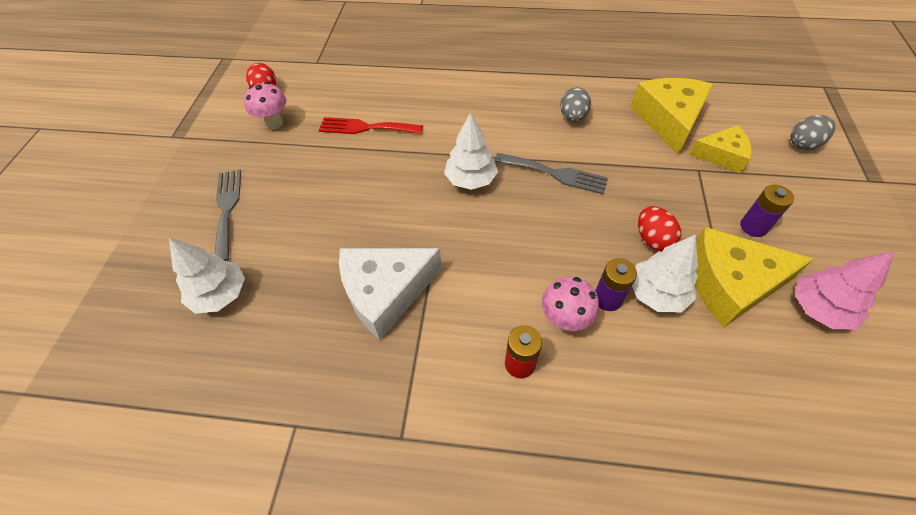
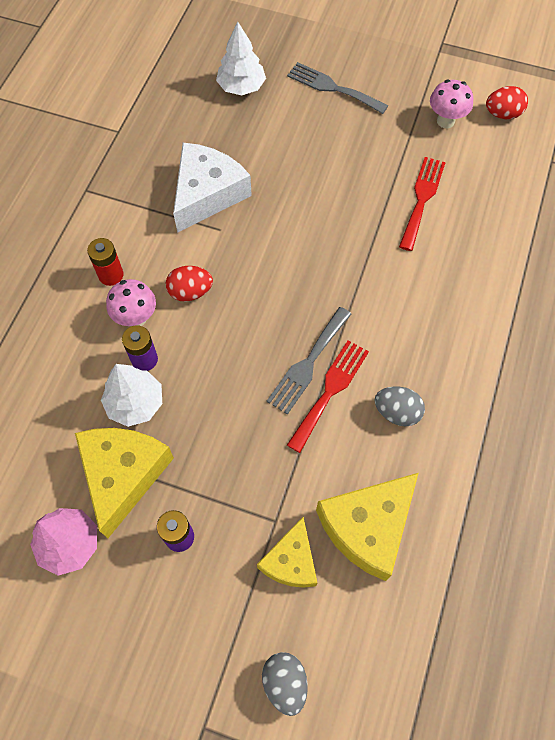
camera: 100 degrees right, 10 degrees up
(227, 209) = (332, 88): grey fork -> grey fork turned 150 degrees counterclockwise
(386, 292) = (207, 194): white cheese -> white cheese turned 45 degrees clockwise
(470, 180) = (320, 281): white tree -> none
(573, 156) = (330, 391): none -> red fork
(652, 239) = (195, 426): red egg -> red egg (190, 292)
(669, 120) = (367, 527): yellow cheese -> yellow cheese turned 120 degrees clockwise

